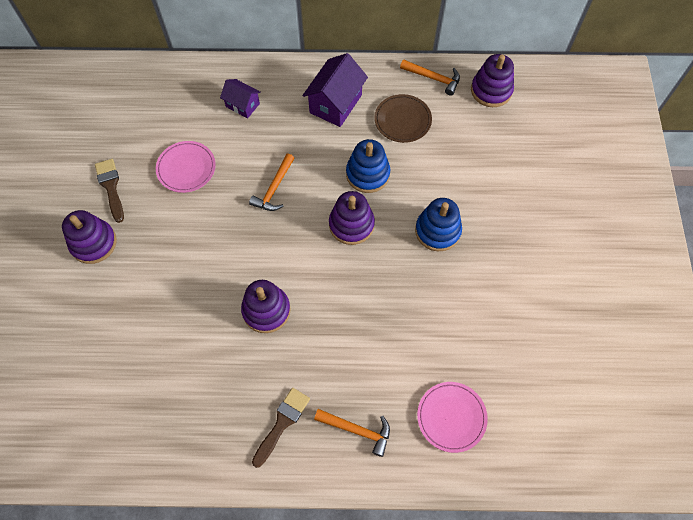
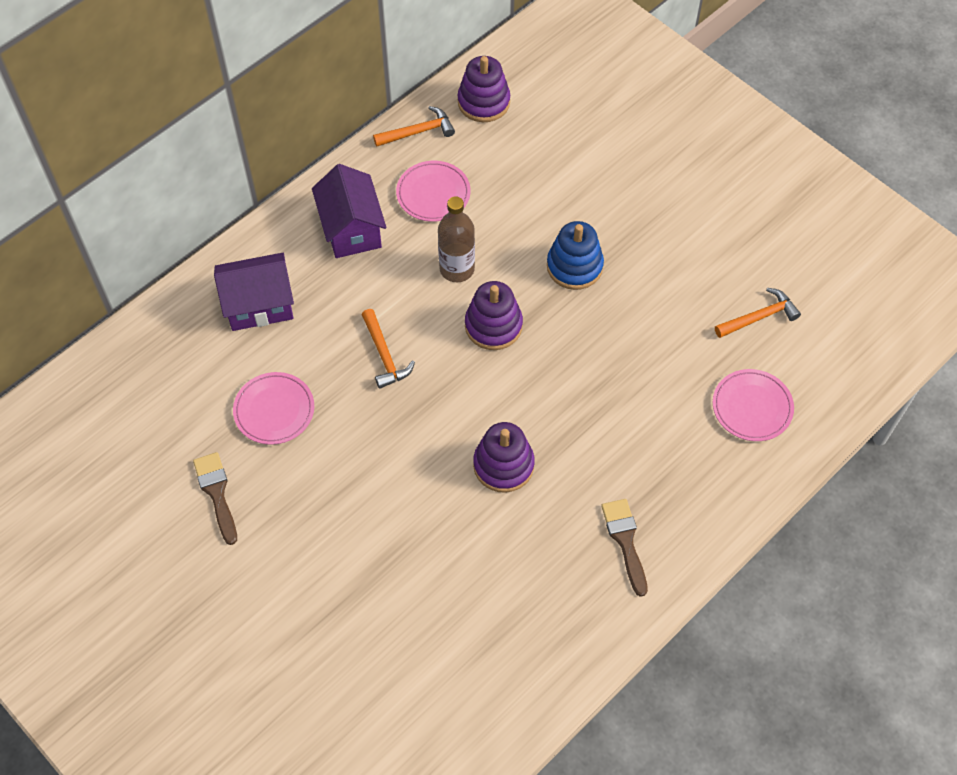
camera: 45 degrees left, 5 degrees down
(93, 243) = (265, 557): purple stacking toy -> none
(111, 187) = (217, 493): brown brush -> brown brush turned 45 degrees clockwise
(242, 105) = (259, 305): purple house -> purple house, size x1.67
(357, 430) = (691, 487): orange hammer -> orange hammer (759, 317)
(367, 174) = (457, 269): blue stacking toy -> brown bottle
(402, 120) = (433, 194): brown plate -> pink plate

